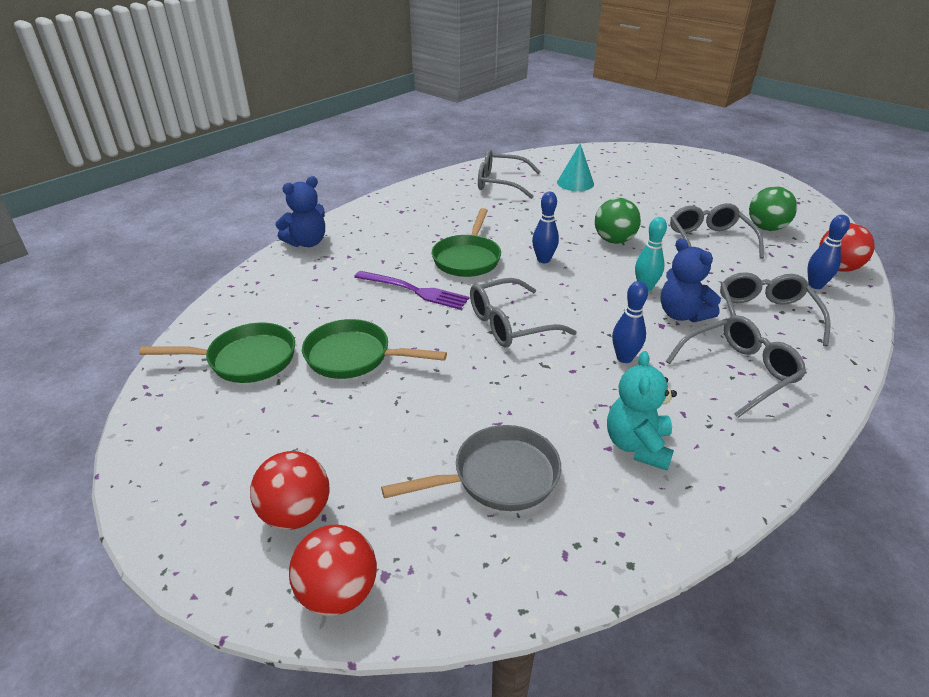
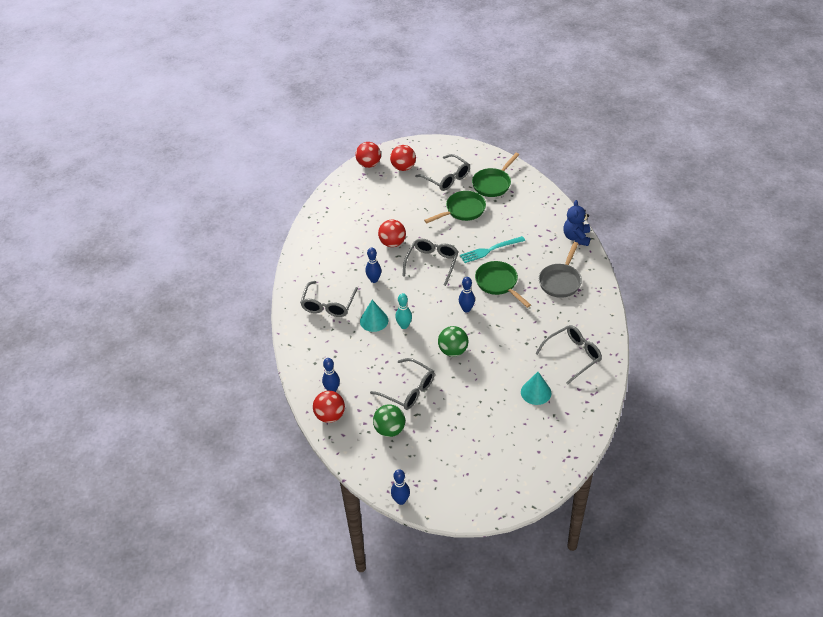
camera: 135 degrees right, 10 degrees up
(415, 291) = (489, 250): purple fork -> turquoise fork
(498, 477) = (366, 211): grey pan -> grey pan (560, 281)
(527, 387) = (392, 243): none -> red ball
(637, 446) = (337, 249): turquoise teddy bear -> none
(682, 314) = (374, 320): blue teddy bear -> turquoise cone
(765, 316) = (340, 347): grey glasses -> grey glasses (447, 178)
(800, 192) = (401, 500): none -> blue bowling pin

